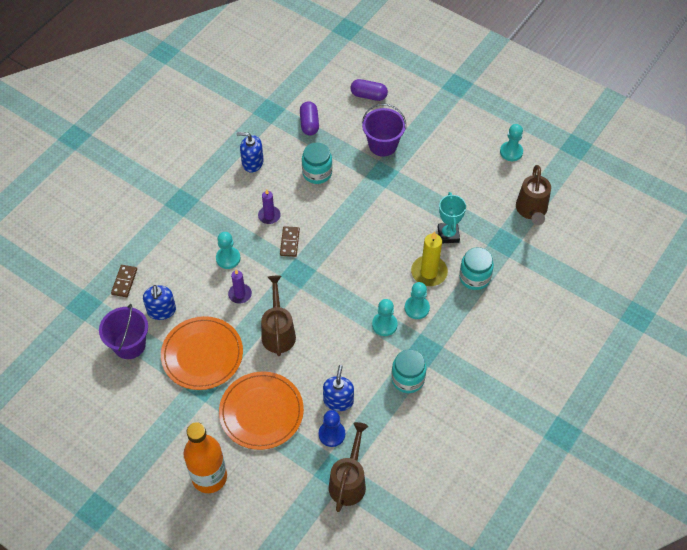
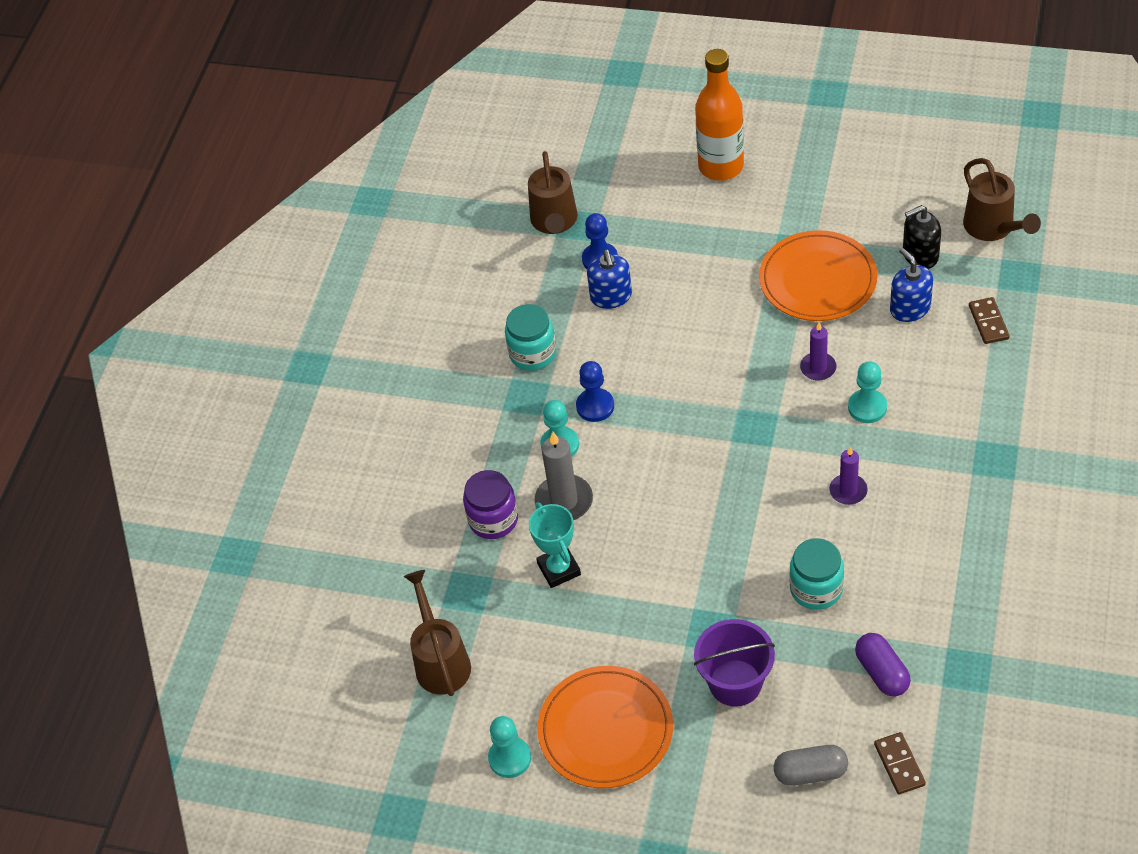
camera: 165 degrees right, 5 degrees down
(129, 345) = (920, 255): purple bucket -> black soap dispenser
(252, 162) = (931, 565): blue soap dispenser -> none
(261, 412) = (701, 249): orange plate -> orange plate (605, 730)
(278, 332) = (735, 342): brown watering can -> brown watering can (993, 228)
(290, 242) = (792, 464): brown domino -> brown domino (899, 764)
(368, 95) = (810, 773): purple capsule -> grey capsule
(384, 325) = (595, 406): turquoise pawn -> blue pawn
(429, 272) = (564, 501): yellow candle -> grey candle
(474, 277) = (493, 519): turquoise jar -> purple jar

